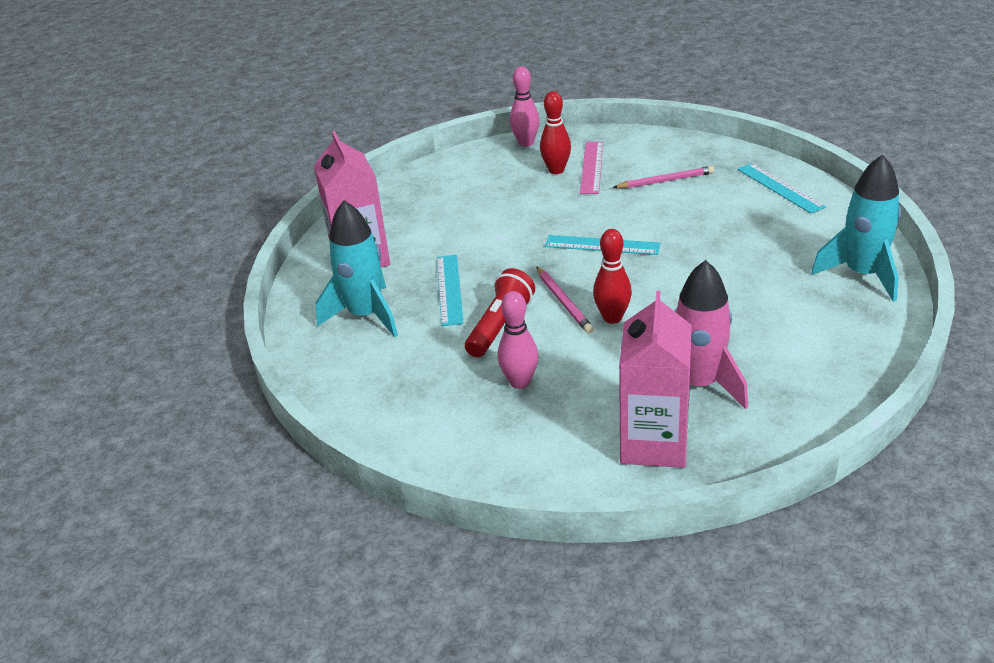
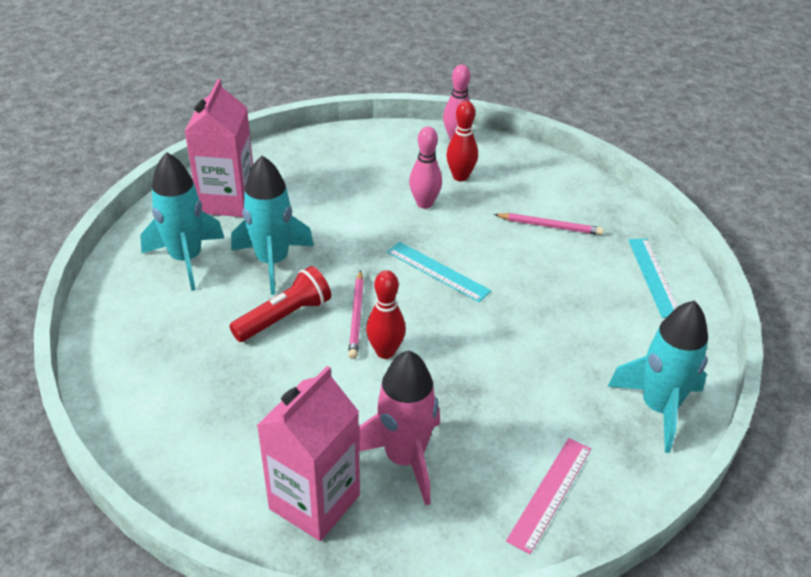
camera: 20 degrees right, 5 degrees up
(449, 289) = (273, 262): turquoise ruler -> turquoise rocket
(520, 382) = (254, 382): pink bowling pin -> pink bowling pin (424, 203)
(592, 167) = (494, 186): pink ruler -> pink ruler (550, 493)

